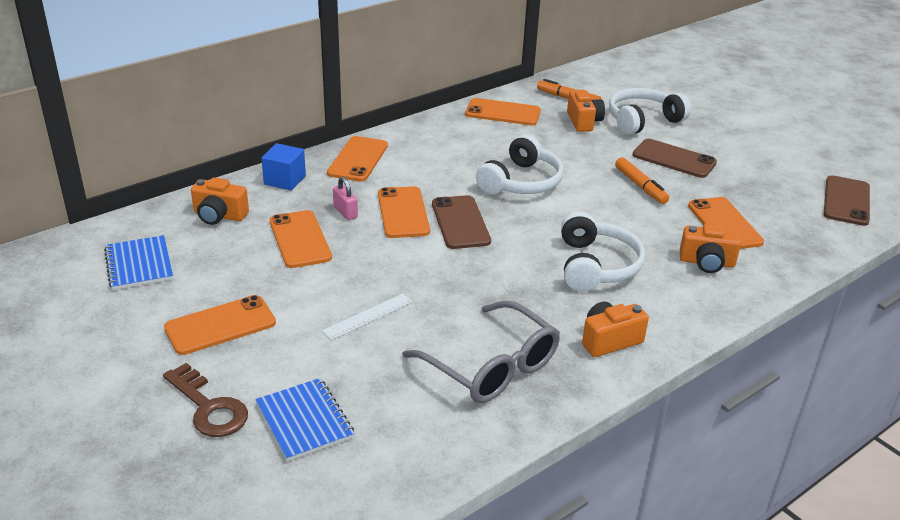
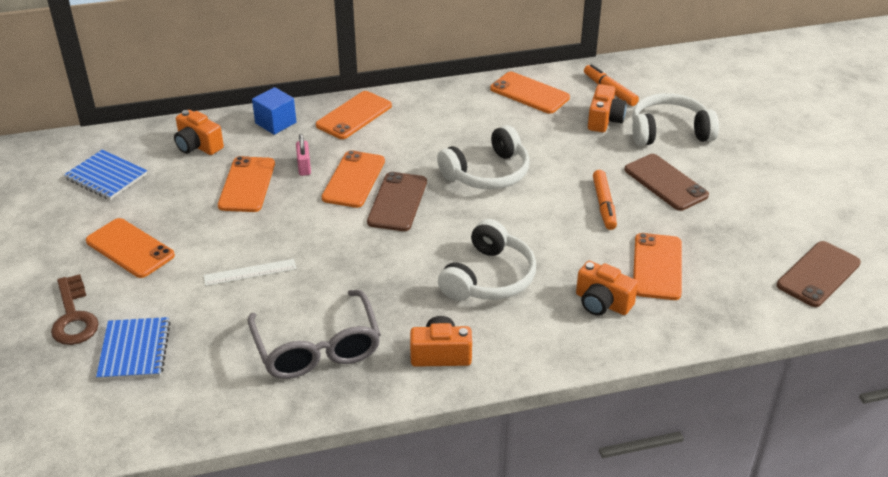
camera: 25 degrees right, 5 degrees up
(139, 264) = (106, 177): blue notebook -> blue notebook turned 60 degrees counterclockwise
(220, 325) = (130, 248): orange phone -> orange phone turned 45 degrees clockwise

